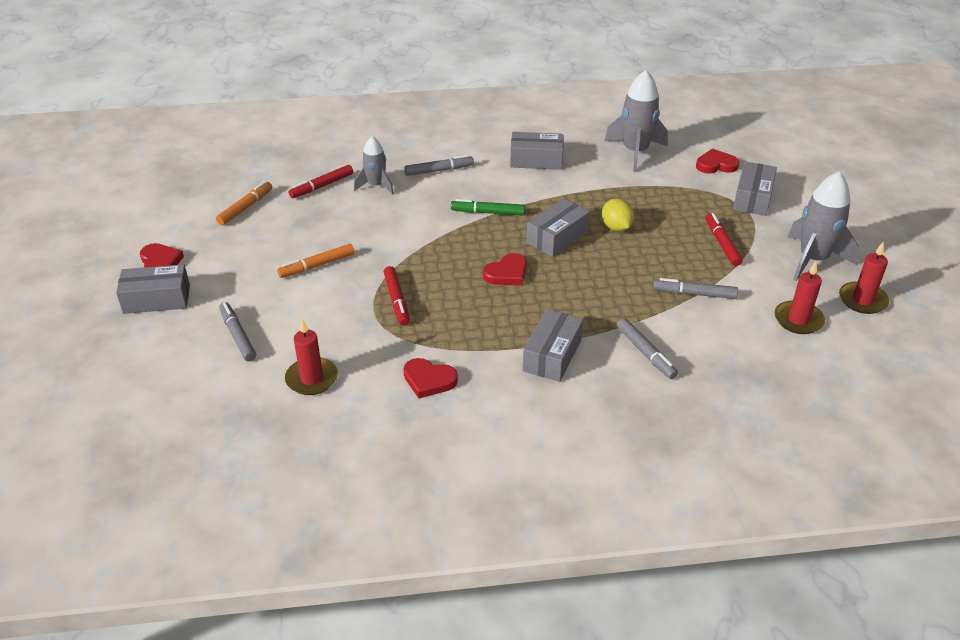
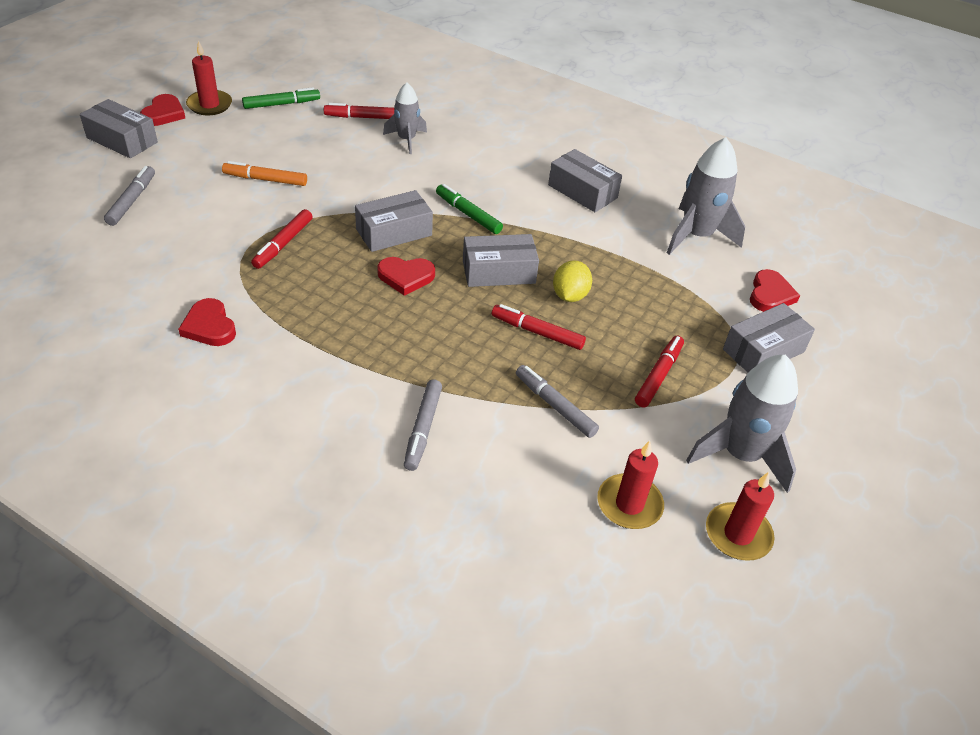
camera: 35 degrees right, 5 degrees up
(245, 208) = (281, 104): orange marker -> green marker
(312, 379) = (131, 267): red candle -> red candle (209, 105)
(439, 170) = (479, 154): grey marker -> none
(552, 355) = (337, 374): grey box -> grey box (394, 232)
(628, 259) = (537, 332): none -> red marker
(716, 165) = (770, 295): red heart -> red heart turned 75 degrees clockwise

